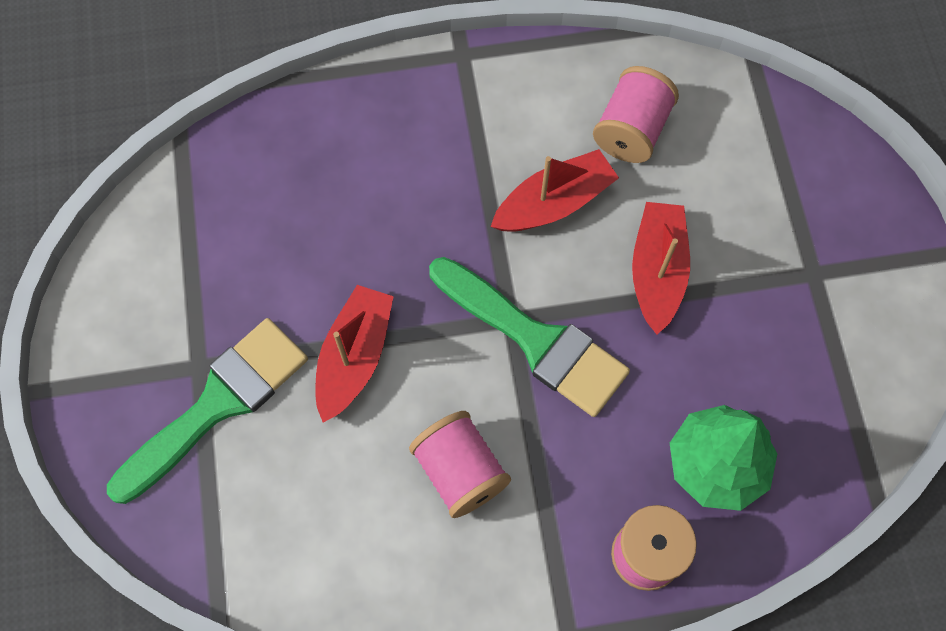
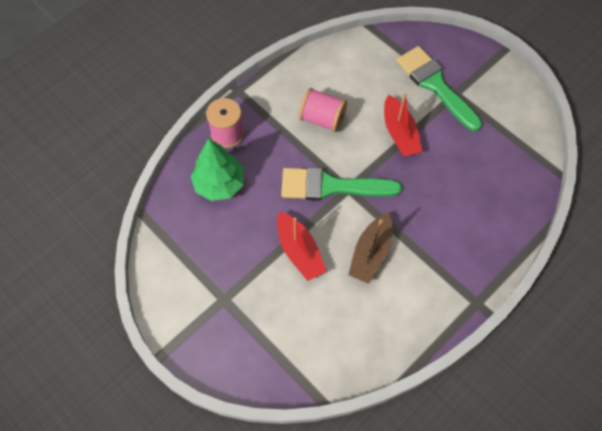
camera: 145 degrees right, 5 degrees down
(218, 404) = (435, 85): green brush -> green brush turned 135 degrees clockwise
(554, 203) = (370, 253): red boat -> brown boat
(631, 130) = (362, 317): pink spool -> none

